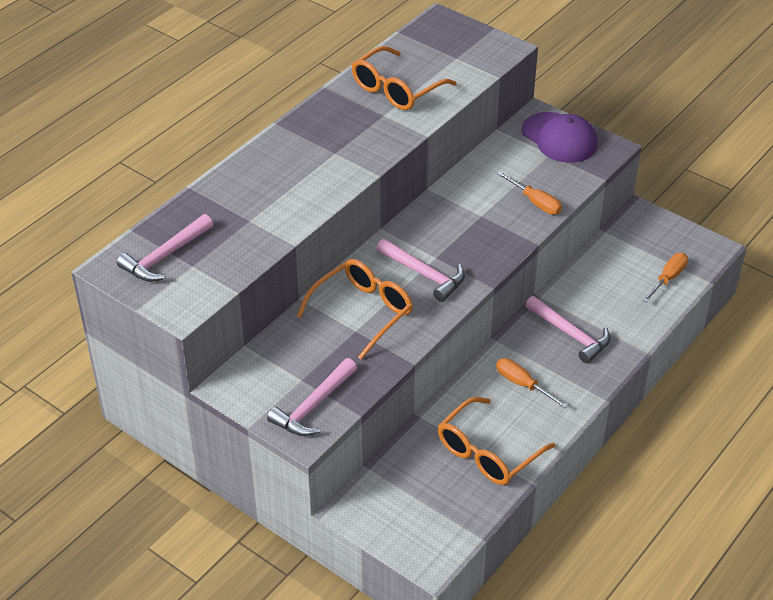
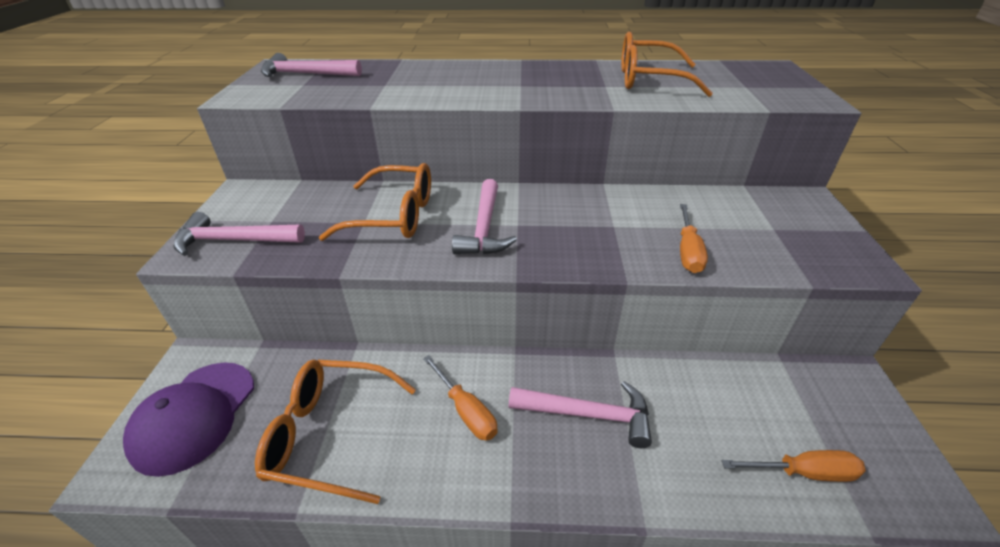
camera: 55 degrees right, 5 degrees down
(522, 384) = (466, 411): orange screwdriver -> orange screwdriver turned 135 degrees clockwise
(559, 138) = (806, 224): purple cap -> purple cap (194, 416)
(570, 334) = (588, 415): pink hammer -> pink hammer turned 90 degrees counterclockwise

